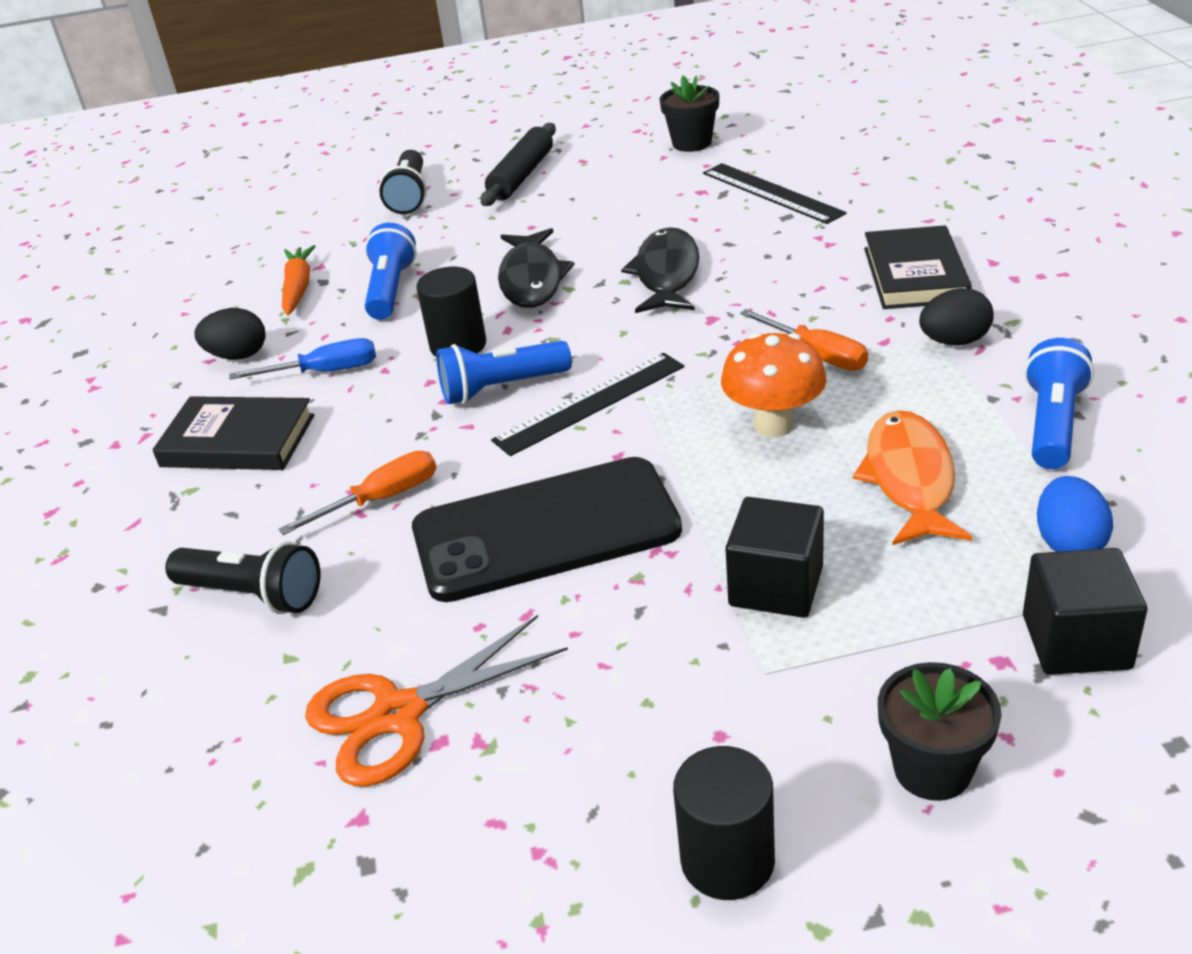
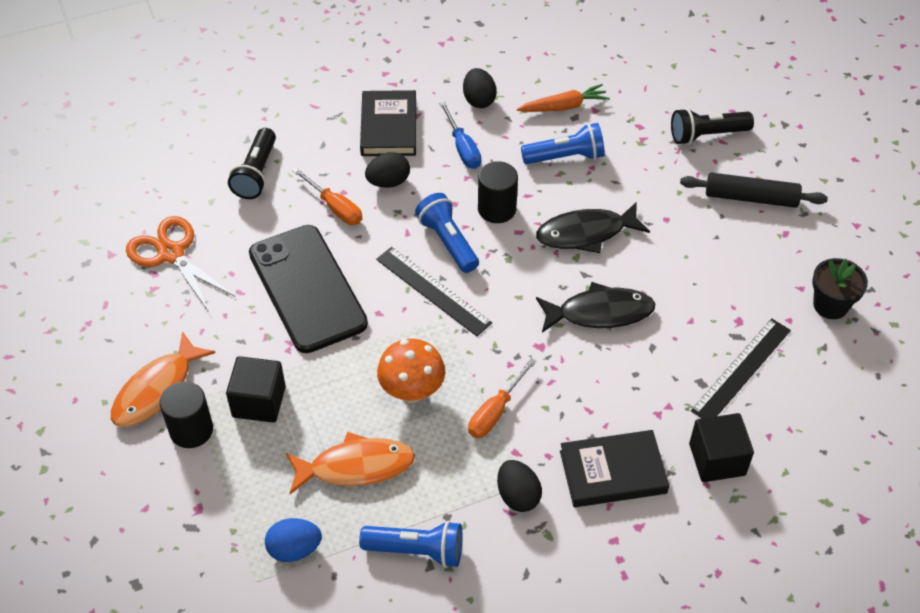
camera: 75 degrees right, 15 degrees up
(355, 442) = (388, 182): none -> black egg
(727, 860) = (78, 394): black cylinder -> black cylinder (191, 430)
(733, 726) = (157, 390): none -> orange fish
(932, 769) = (125, 475): black flower pot -> none
(1076, 642) = (211, 545): black cube -> black cube (717, 459)

